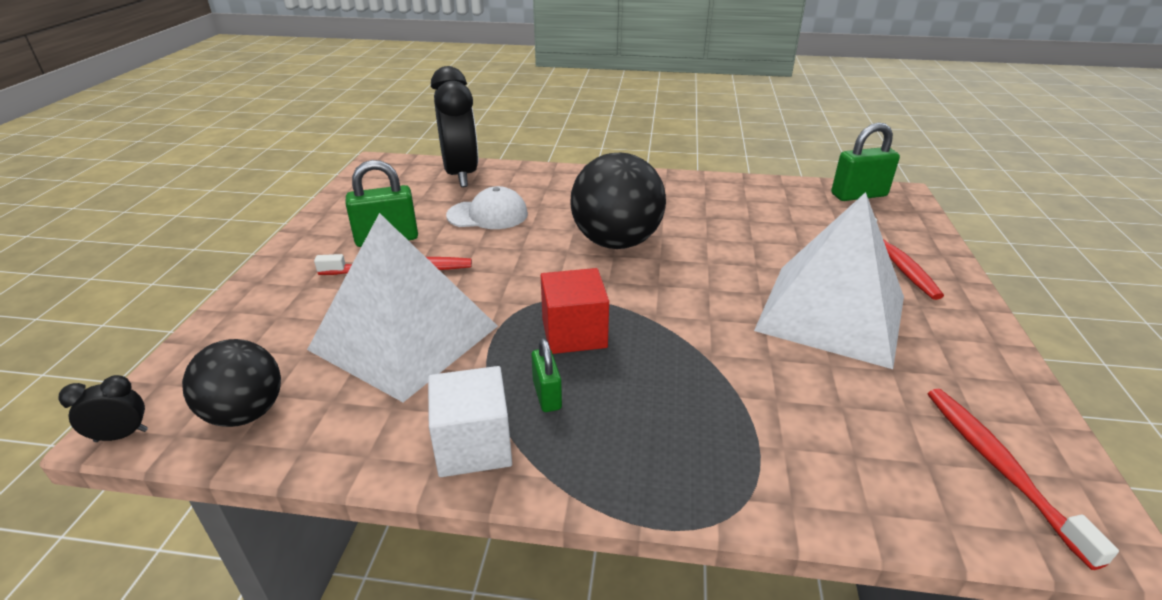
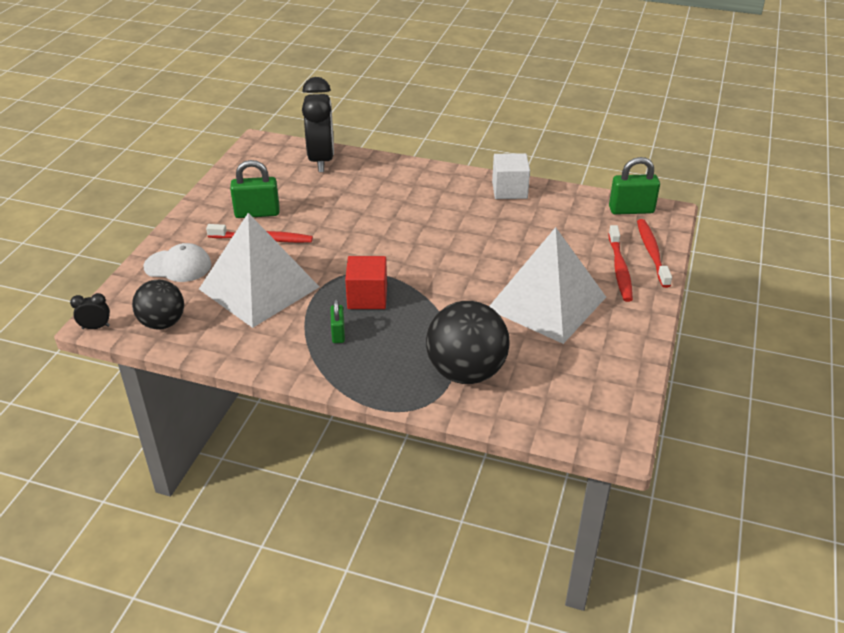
camera: 10 degrees right, 5 degrees up
(473, 445) = (288, 356): white cube -> white cube (509, 190)
(488, 215) = (333, 200): white cap -> white cap (178, 266)
(616, 242) = (420, 233): black ball -> black ball (466, 372)
(999, 467) = (587, 405): red toothbrush -> red toothbrush (652, 252)

